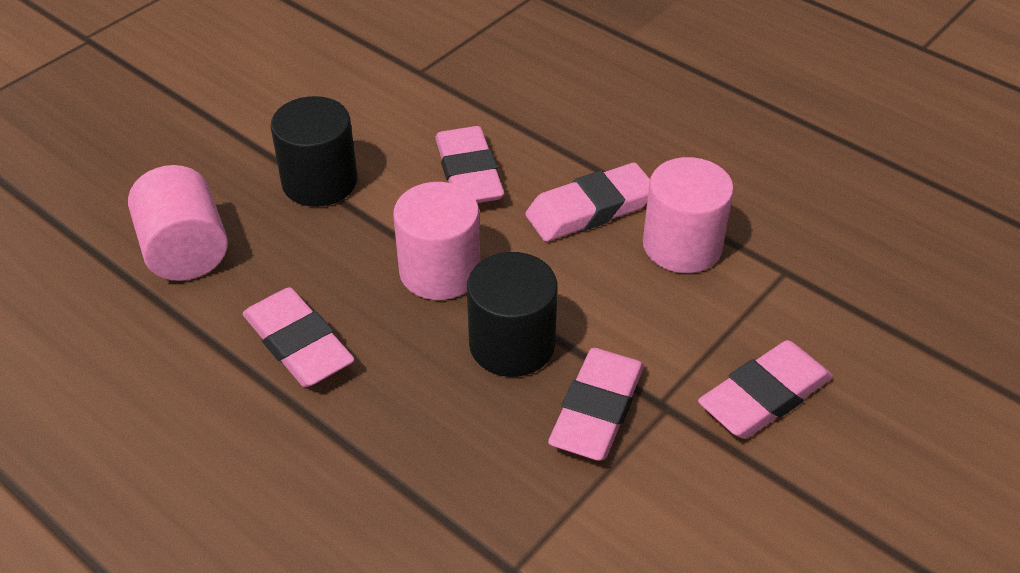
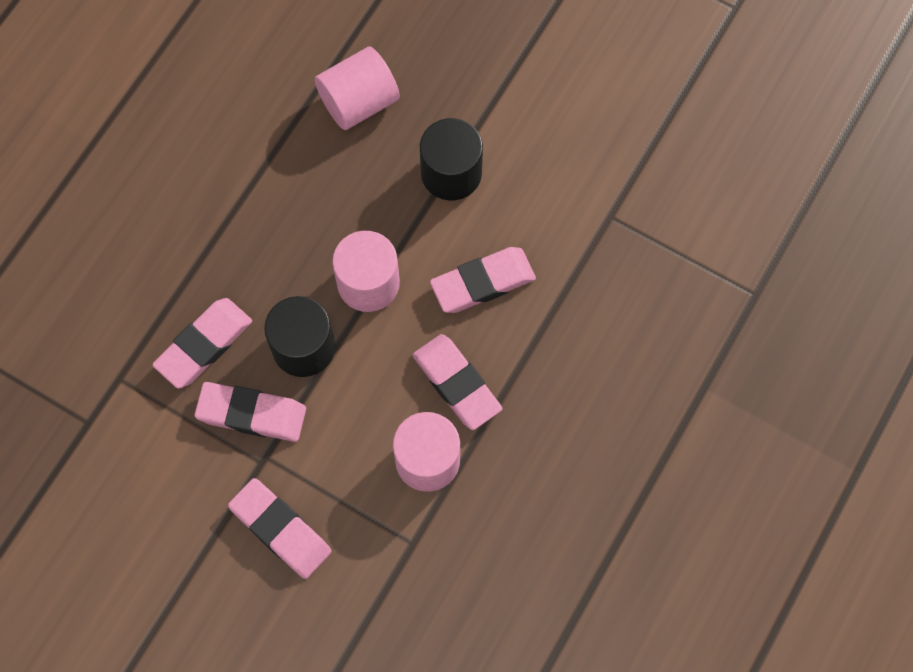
camera: 80 degrees right, 25 degrees up
(298, 344) = (282, 204): pink eraser -> pink eraser (204, 345)

